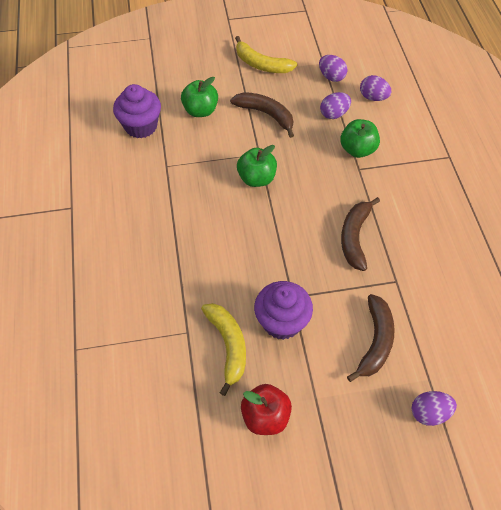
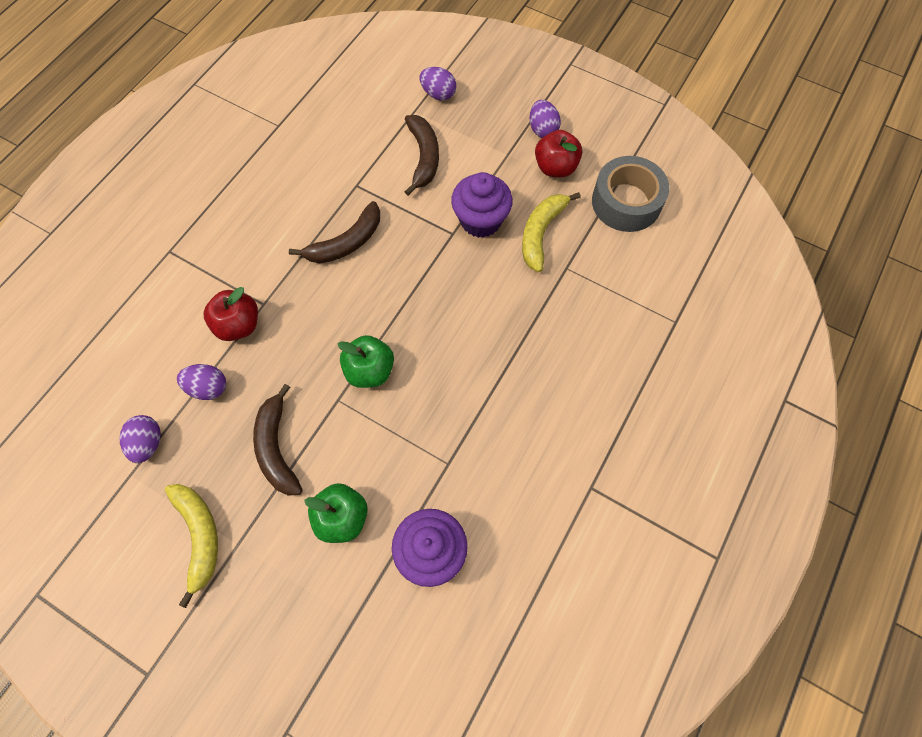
camera: 140 degrees left, 10 degrees up
(180, 428) = (626, 202): none -> grey tape
(357, 149) = (239, 325): green apple -> red apple
(373, 97) = (144, 375): purple egg -> purple egg (542, 129)
(375, 341) = (423, 157): brown banana -> brown banana turned 120 degrees clockwise

